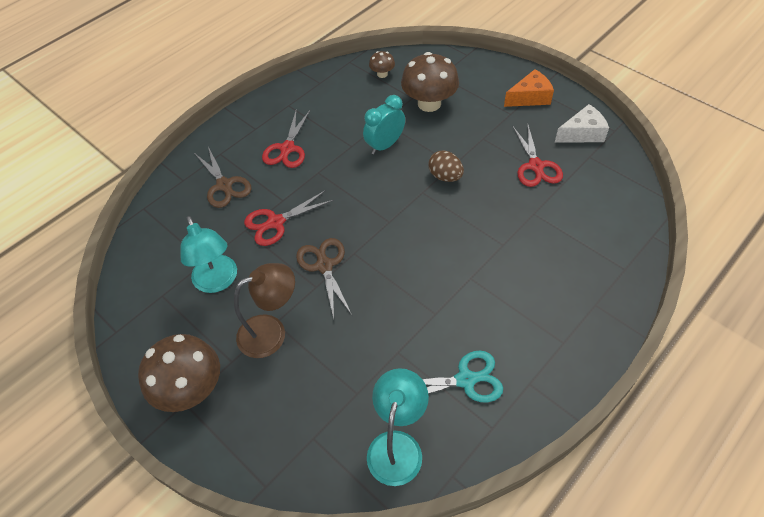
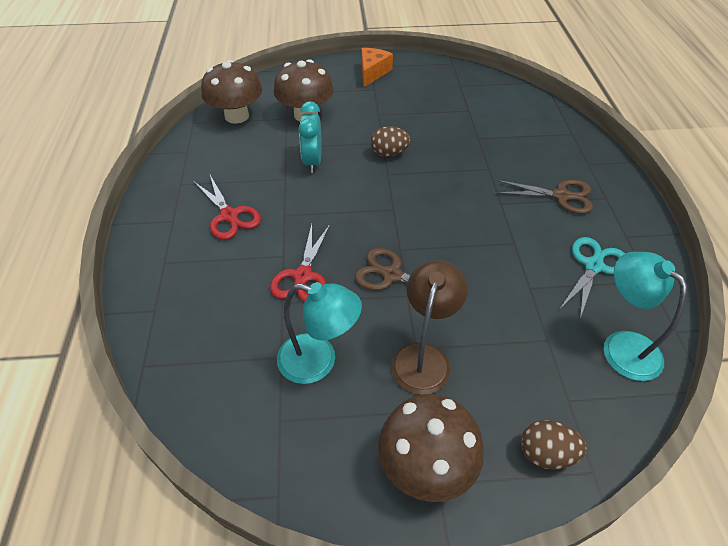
camera: 50 degrees left, 5 degrees down
(224, 185) = (208, 283): brown scissors -> brown scissors (560, 196)
(255, 450) = (546, 454): none -> brown egg
(382, 74) = (237, 116): brown mushroom -> brown mushroom, size x2.08
(536, 166) = (438, 110): red scissors -> none
(582, 133) = (437, 75): white cheese -> none

